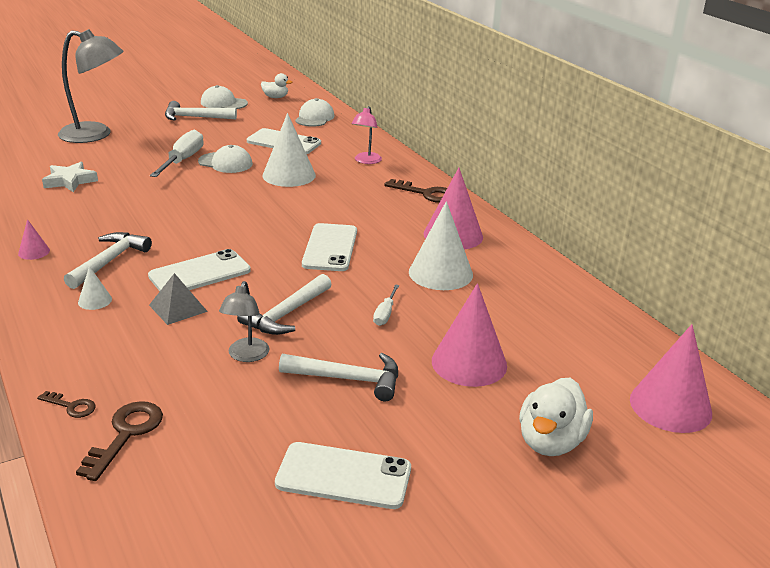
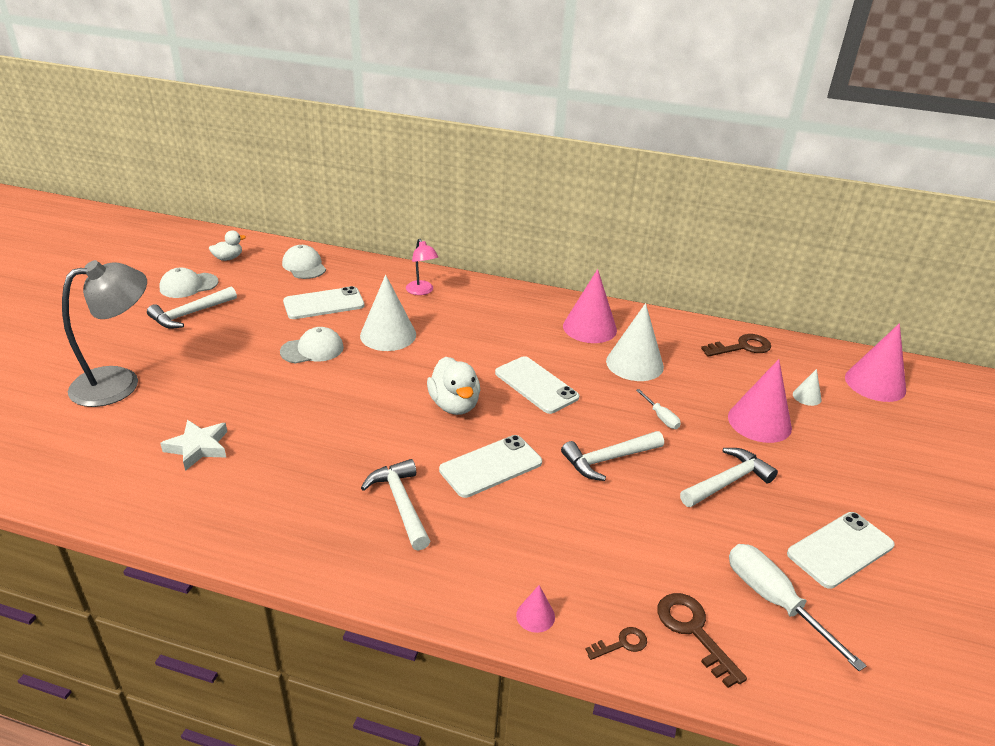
camera: 45 degrees left, 5 degrees up
(34, 252) = (315, 540): pink cone -> pink cone (535, 616)
(95, 300) = (461, 546): white cone -> white cone (807, 396)
(178, 308) = (533, 507): grey pyramid -> none
(182, 160) = (268, 367): white screwdriver -> white screwdriver (774, 601)
(200, 273) = (491, 466): white phone -> white phone turned 45 degrees clockwise
(246, 356) = (646, 511): grey lamp -> none
(286, 314) = (608, 459): white hammer -> white hammer turned 75 degrees clockwise
(425, 193) = (513, 300): brown key -> brown key (741, 347)
(550, 442) = (873, 446): white duck -> white duck (454, 405)

